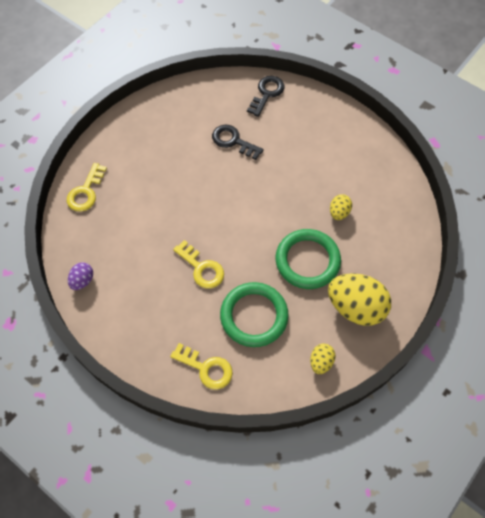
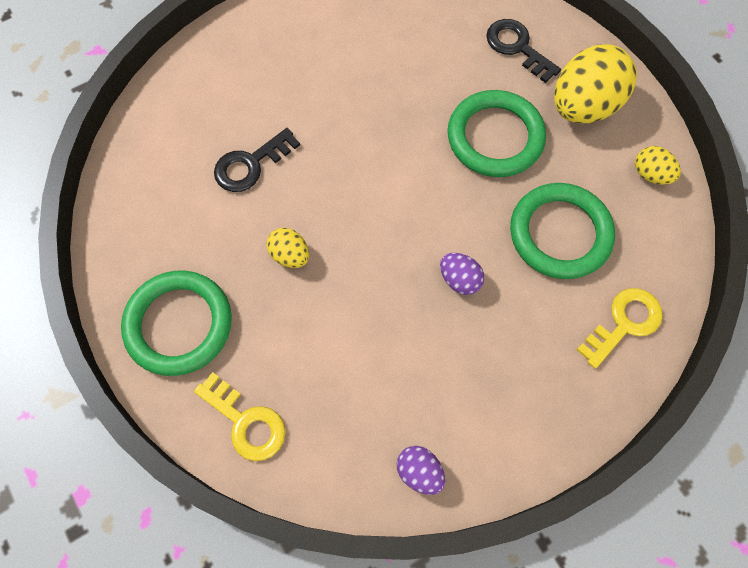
camera: 70 degrees left, 5 degrees up
(128, 144) = (179, 324): none -> green ring
(201, 268) = (459, 280): yellow key -> purple egg
(267, 93) = (185, 90): black key -> black key (517, 47)
(339, 212) = (433, 73): yellow egg -> yellow egg (290, 255)

